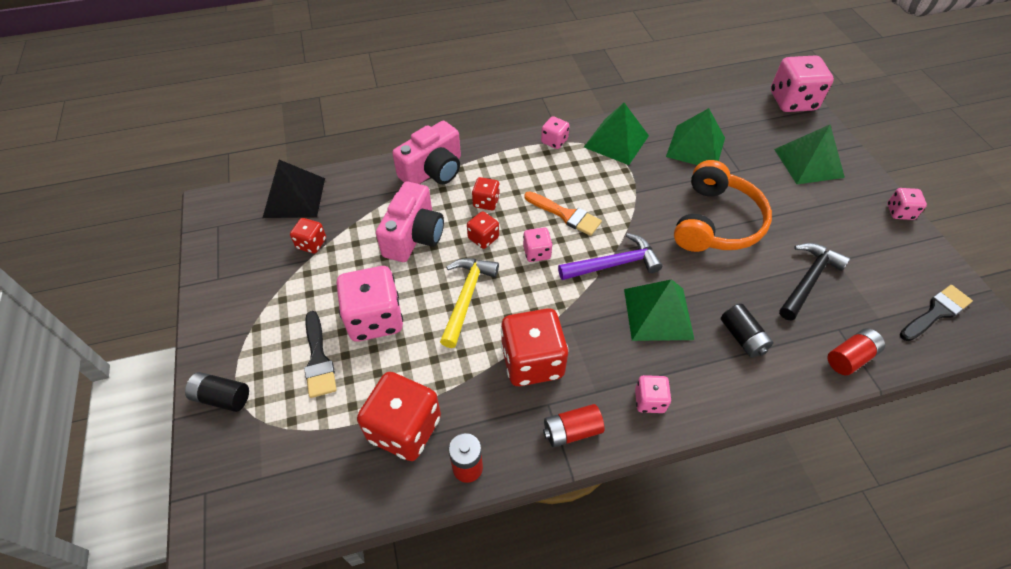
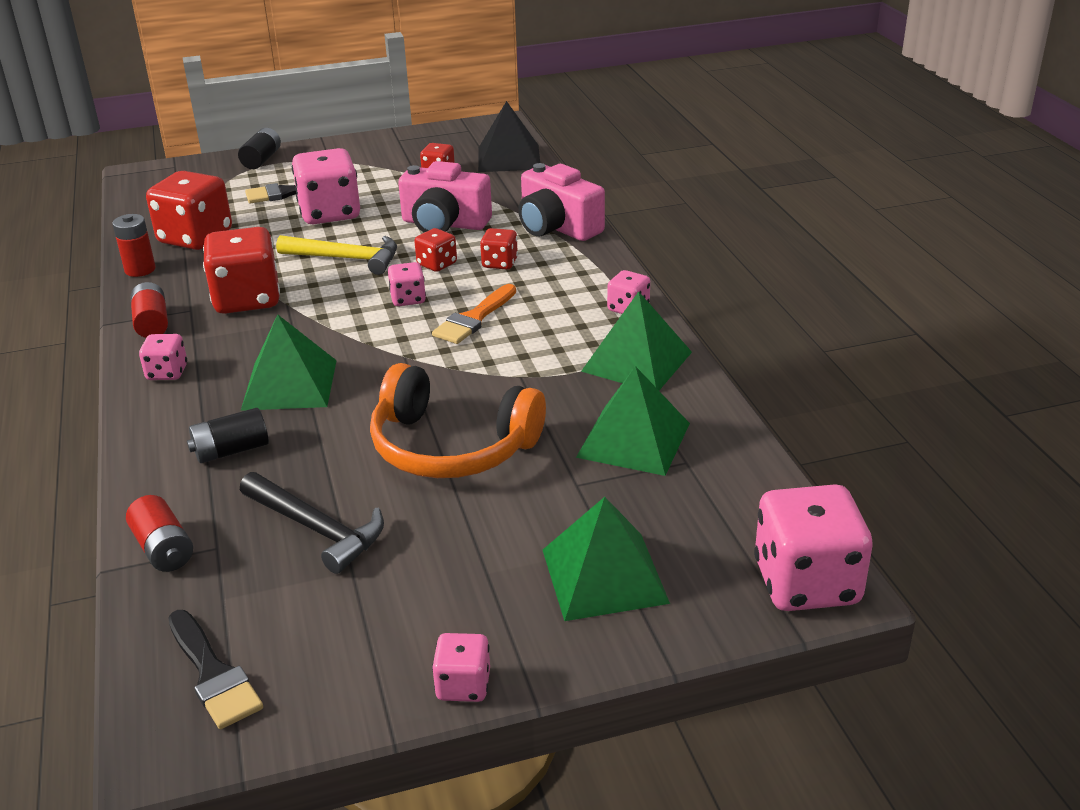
camera: 90 degrees right, 20 degrees down
(614, 264) = (380, 353): purple hammer -> none

